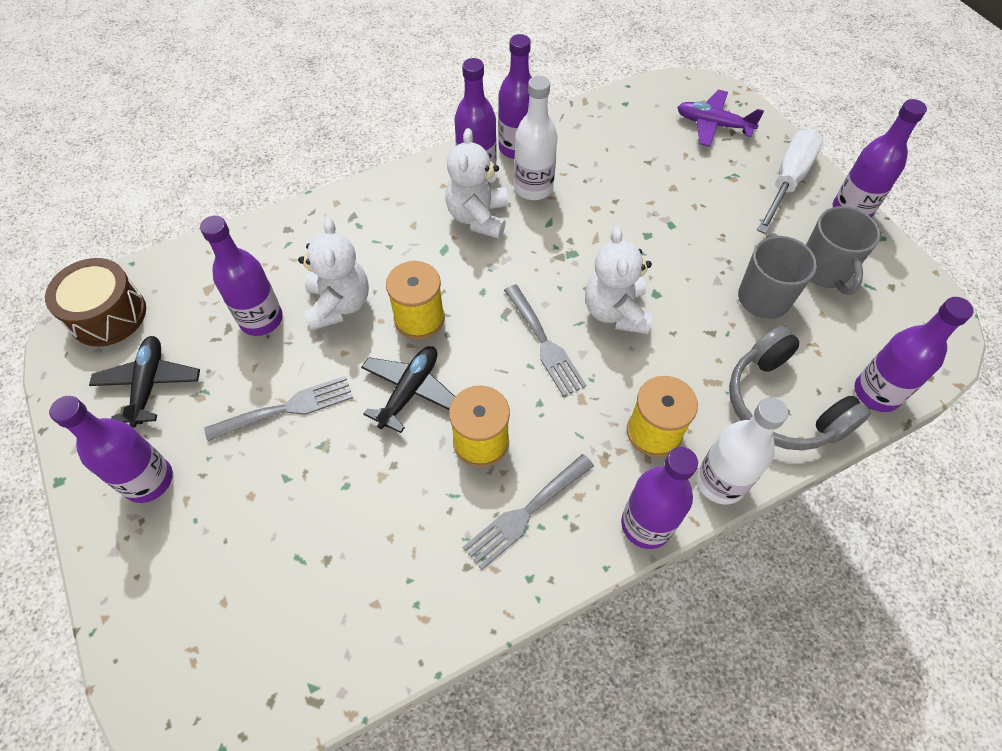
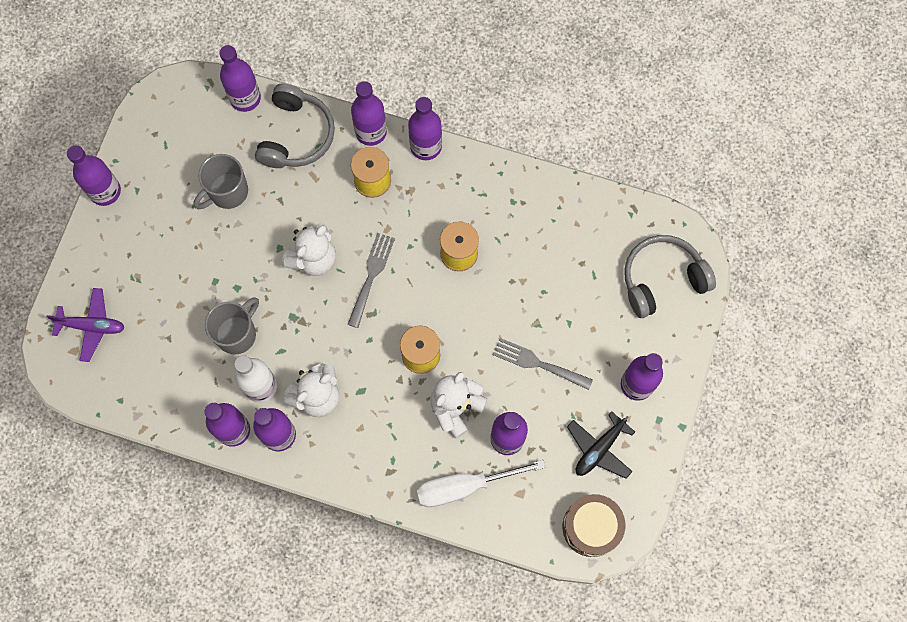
camera: 135 degrees left, 15 degrees up
(201, 635) = (662, 279): none -> grey headphones
(410, 391) = (467, 314): black plane -> none
(525, 513) = (473, 200): grey fork -> none
(713, 125) = (92, 326): purple plane -> purple plane turned 60 degrees counterclockwise
(720, 482) = (371, 132): white bottle -> purple bottle
(787, 181) = (109, 244): white screwdriver -> white screwdriver (464, 486)
(824, 271) = (175, 174): grey mug -> grey mug (237, 334)

